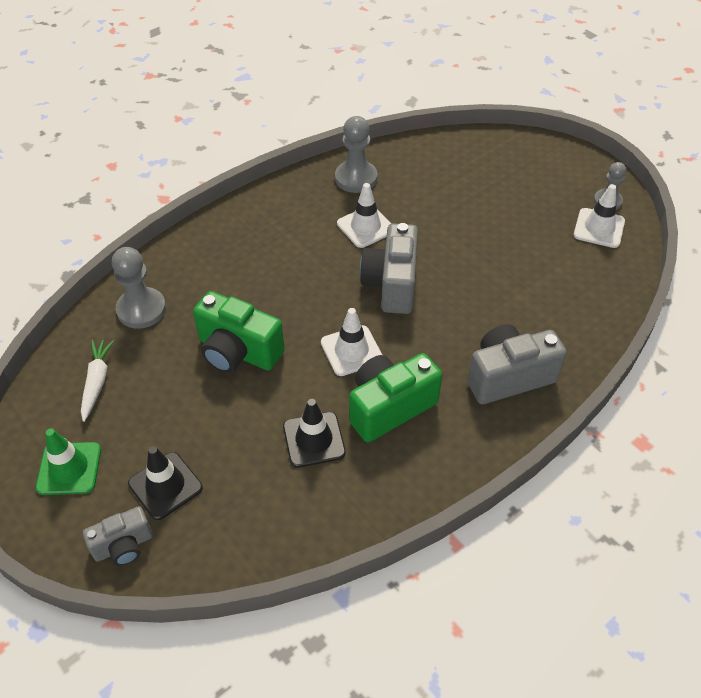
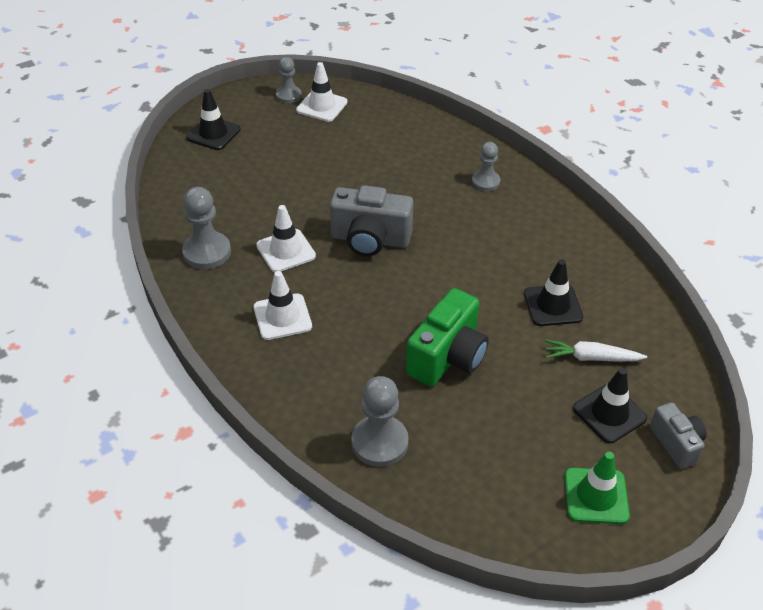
camera: 85 degrees left, 5 degrees down
(97, 382) = (483, 479): white carrot -> white carrot (591, 358)
(351, 351) = (451, 273): white traffic cone -> white traffic cone (282, 317)
(389, 407) = (517, 254): green camera -> none
(508, 377) = (485, 182): grey camera -> grey pawn
(523, 158) = (213, 133): none -> black traffic cone

